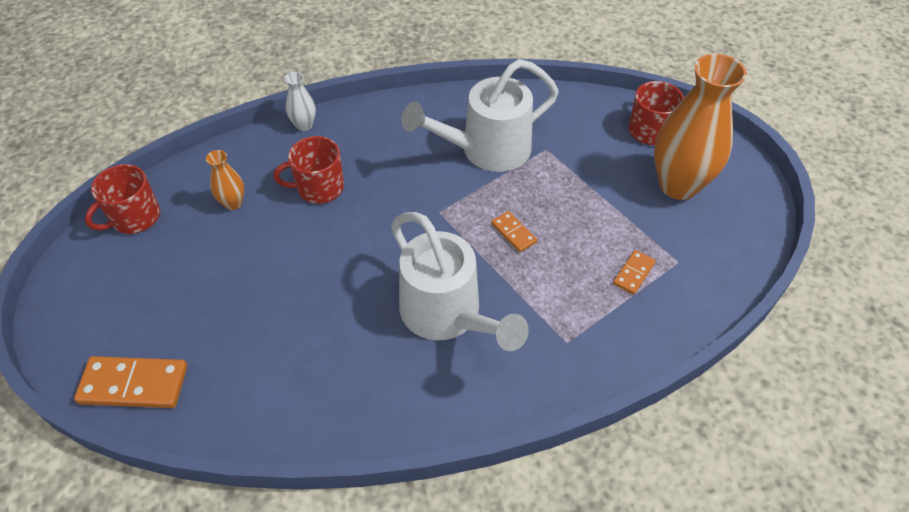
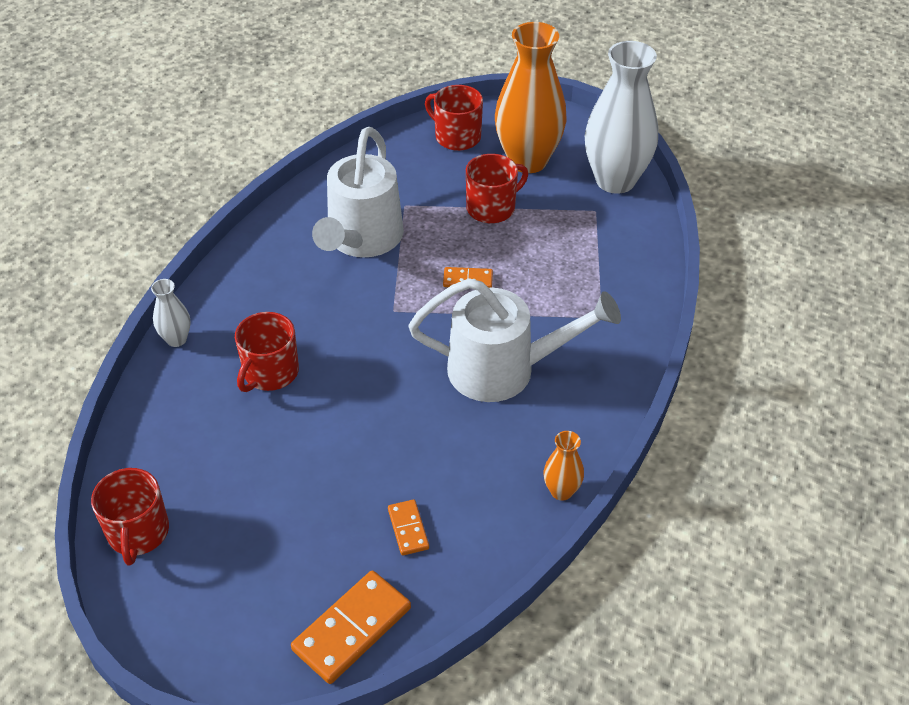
camera: 50 degrees left, 5 degrees down
(233, 203) = (213, 445): orange vase -> orange vase (561, 491)
(602, 198) = (492, 208): none -> red mug
(633, 273) = (580, 240): orange domino -> orange domino (408, 529)
(728, 252) = (615, 180): none -> white vase

